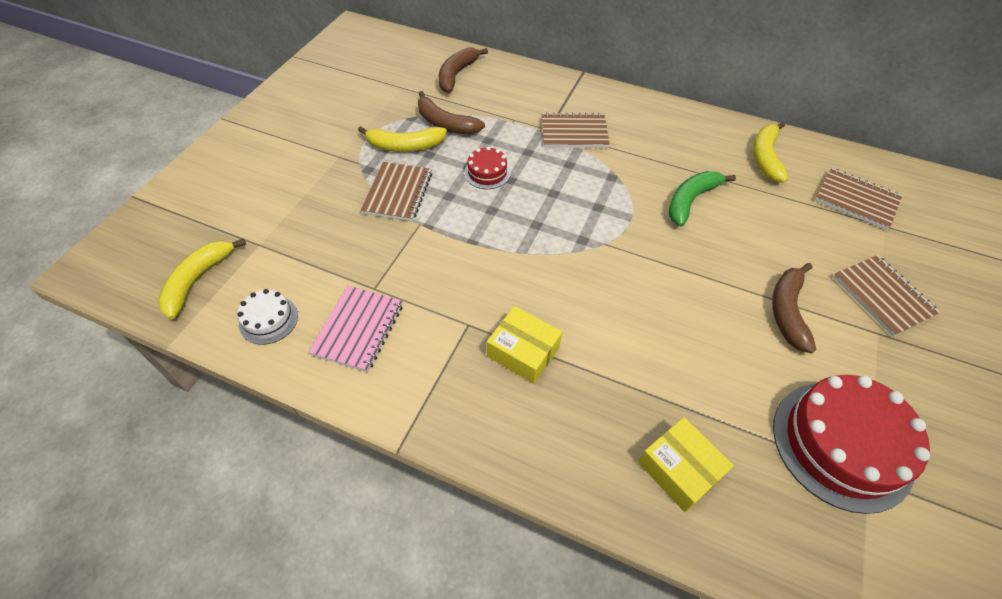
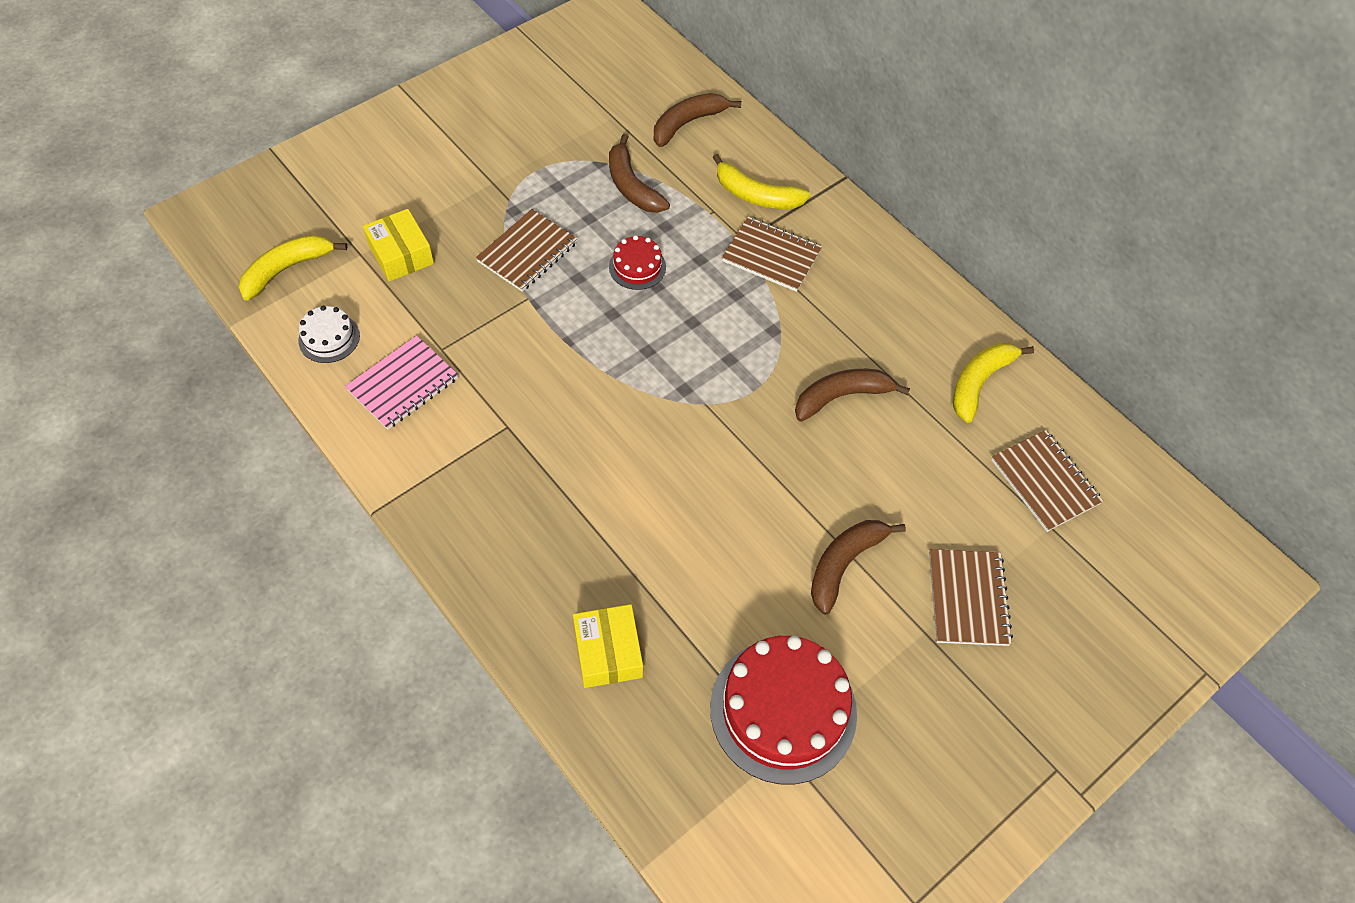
camera: 25 degrees right, 5 degrees up
(405, 146) = (569, 197): yellow banana -> yellow banana (756, 195)
(523, 351) = (541, 477): yellow box -> yellow box (401, 254)
(691, 200) = (841, 396): green banana -> brown banana

